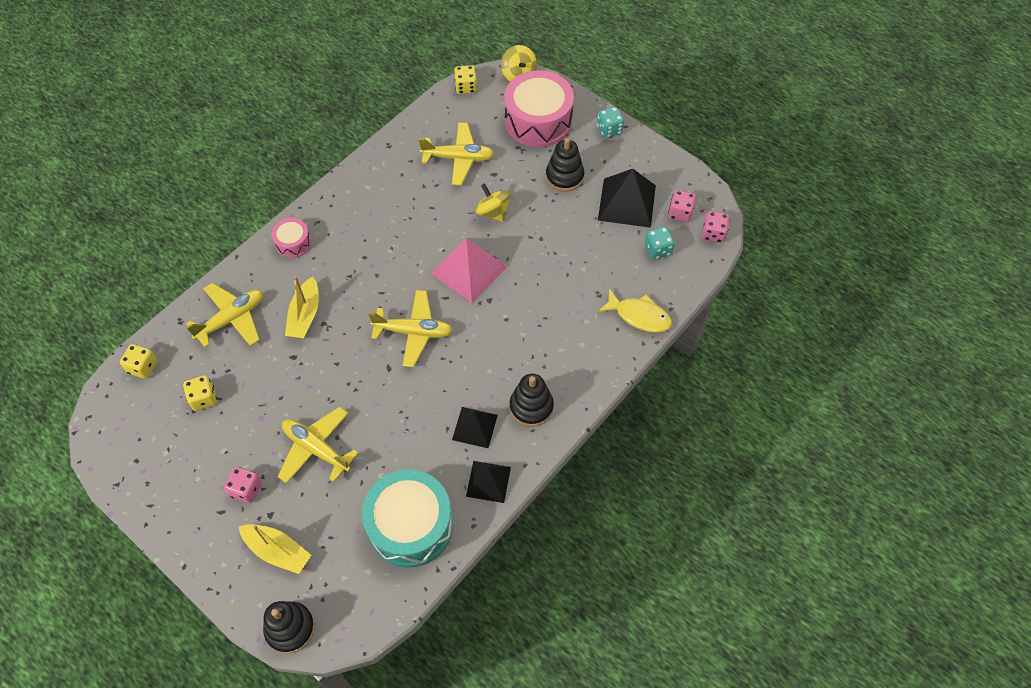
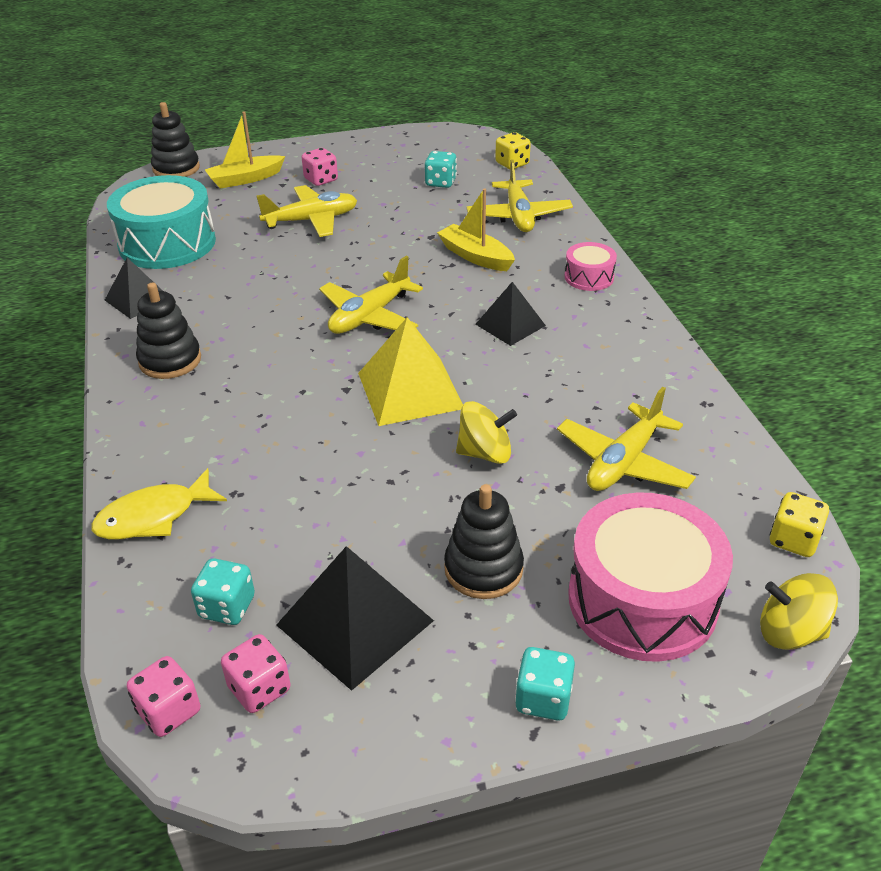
camera: 125 degrees right, 20 degrees down
(204, 398) = (440, 182): yellow dice -> turquoise dice
(468, 270) = (410, 390): pink pyramid -> yellow pyramid
(474, 427) = (204, 313): black pyramid -> black pyramid (510, 325)

